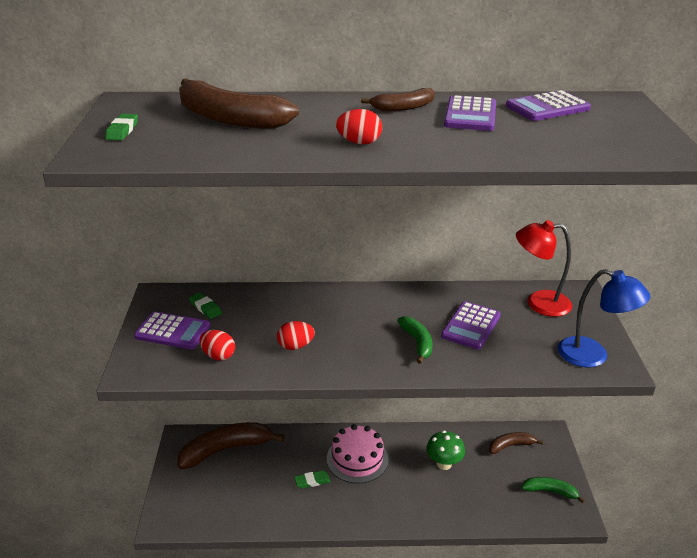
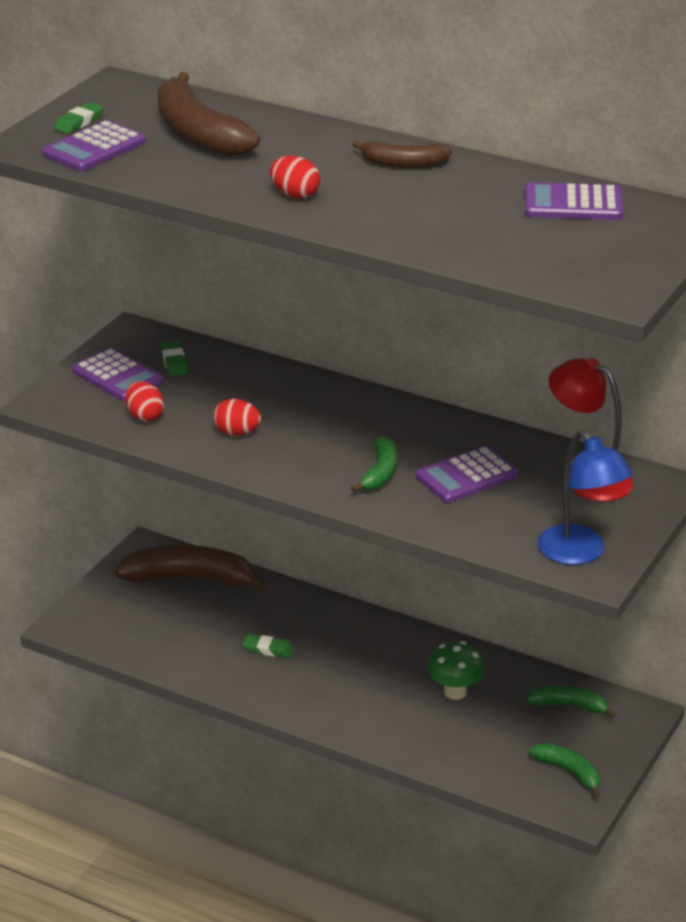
camera: 30 degrees right, 0 degrees up
(357, 459) = (346, 646): pink cake -> none
(470, 115) = (465, 191): purple calculator -> purple calculator (94, 148)
(511, 446) = (569, 706): brown banana -> green banana

